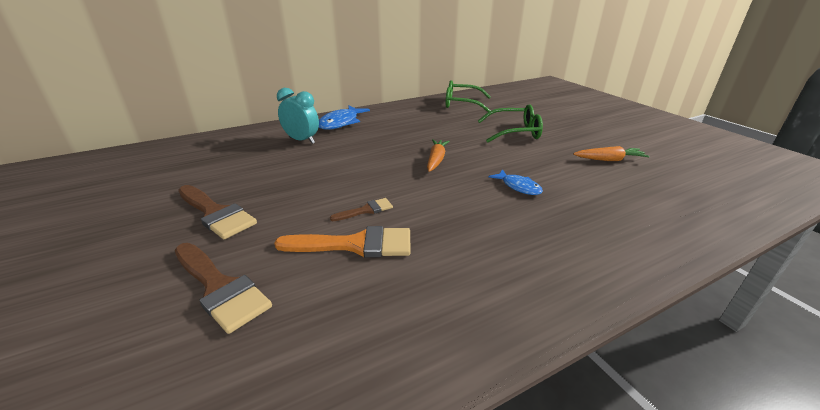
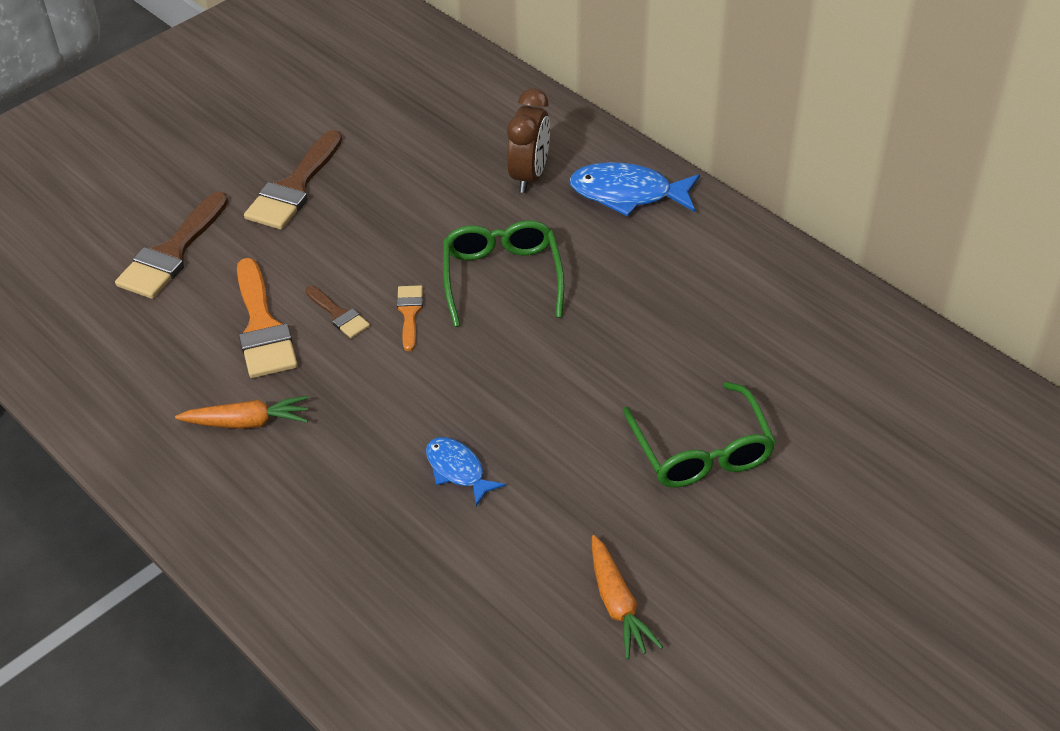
camera: 75 degrees right, 15 degrees up
(302, 140) = (529, 176): turquoise clock -> brown clock
(383, 185) = (409, 313): none -> orange brush
(436, 160) = (519, 355): orange carrot -> orange carrot (247, 422)
(461, 104) = (840, 343): green glasses -> green glasses (502, 277)
(518, 187) = (458, 470): blue fish -> blue fish turned 105 degrees clockwise

